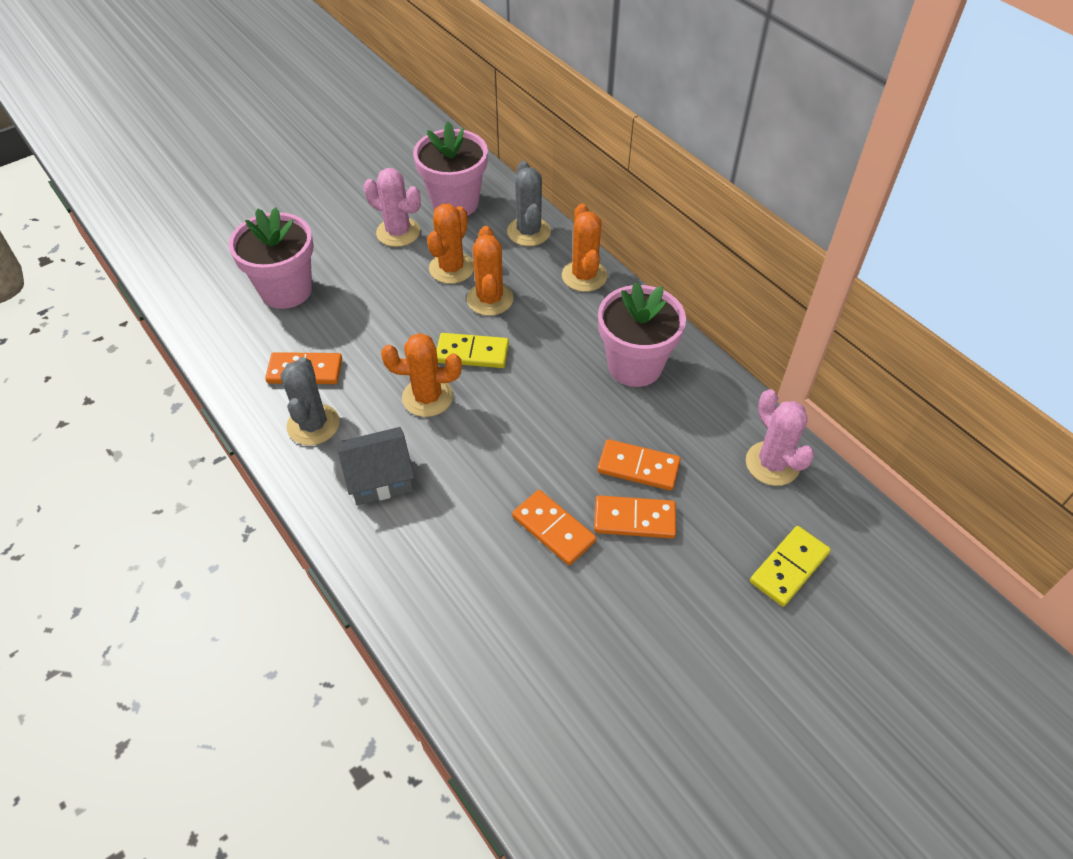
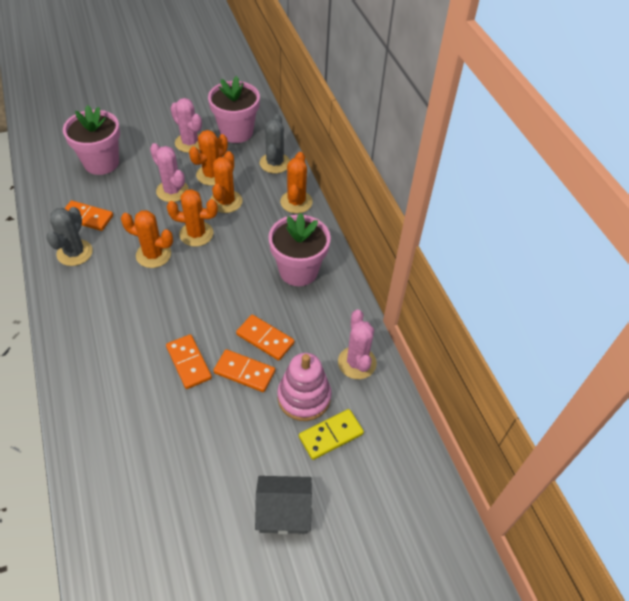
camera: 15 degrees right, 0 degrees up
(380, 477) = (98, 298): grey house -> grey house (283, 511)
(408, 304) = (172, 191): none -> pink cactus
(472, 353) = (196, 234): yellow domino -> orange cactus
(729, 529) = (304, 397): none -> pink stacking toy

